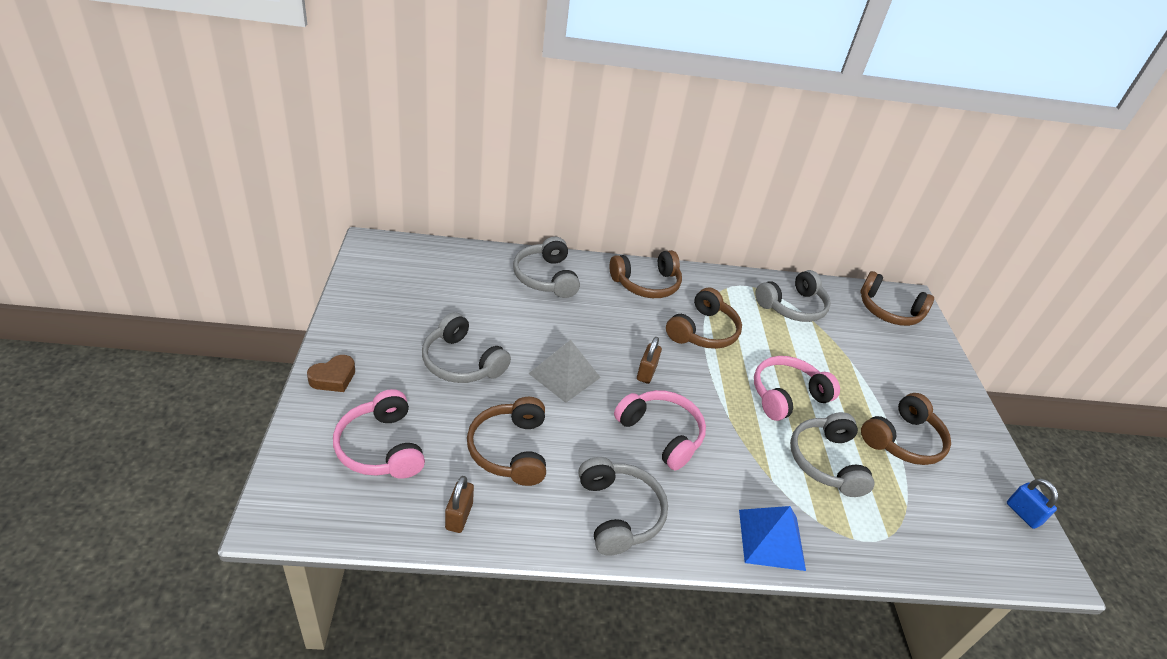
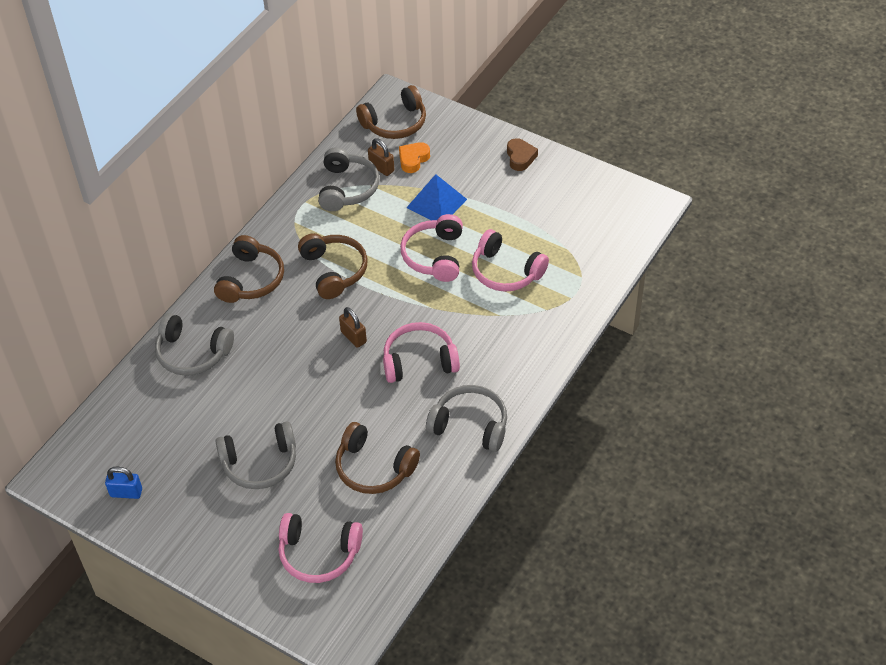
camera: 50 degrees left, 10 degrees up
(333, 378) = (220, 564): brown heart -> brown heart (520, 157)
(459, 516) = (414, 525): brown padlock -> brown padlock (381, 168)
(564, 375) = (320, 396): grey pyramid -> none
(771, 539) = (543, 345): blue pyramid -> blue pyramid (436, 203)
(826, 461) = (505, 271): grey headphones -> pink headphones
(868, 337) = (413, 159): none -> orange heart
(903, 440) = (518, 211): brown headphones -> none
(1023, 514) = (612, 187): blue padlock -> blue padlock (126, 493)

